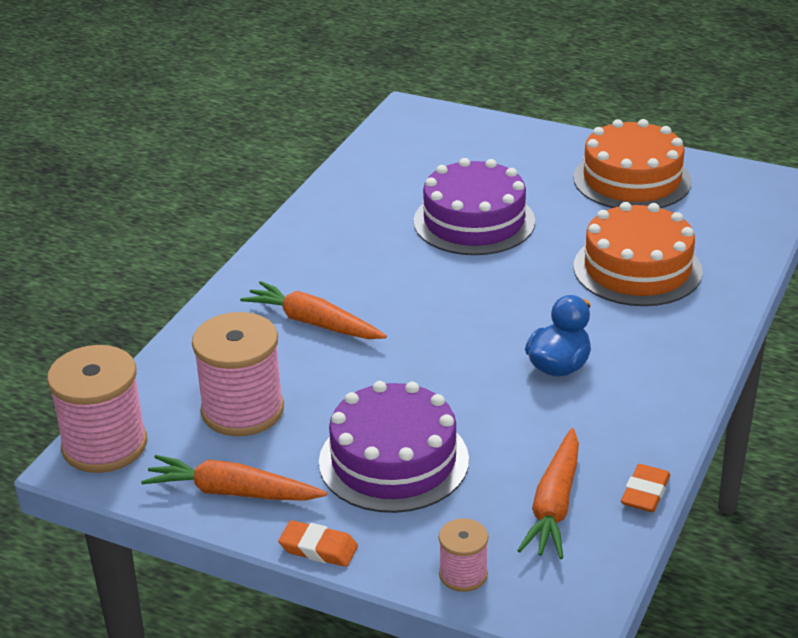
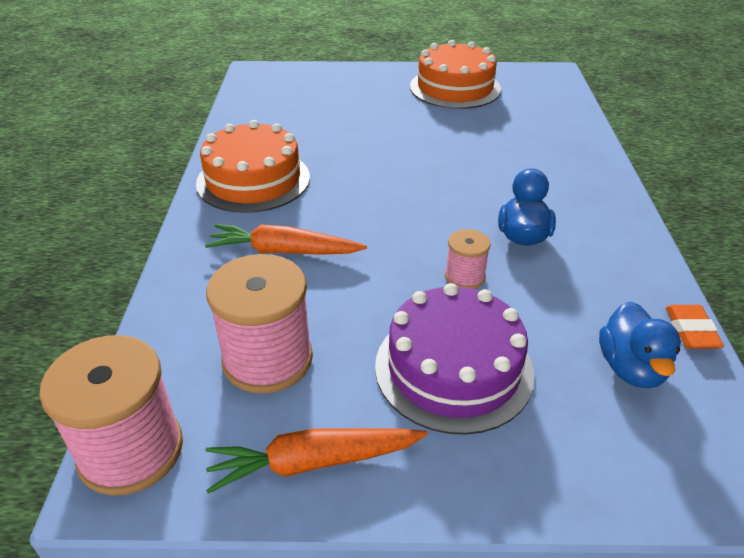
camera: 25 degrees left, 5 degrees up
(318, 548) = (452, 503): orange eraser -> none
(463, 574) = (618, 479): pink spool -> pink spool (465, 276)
(474, 221) = (363, 138): purple cake -> none
(554, 505) = (631, 368): orange carrot -> blue duck
(637, 269) = (513, 146): orange cake -> orange cake (253, 180)

